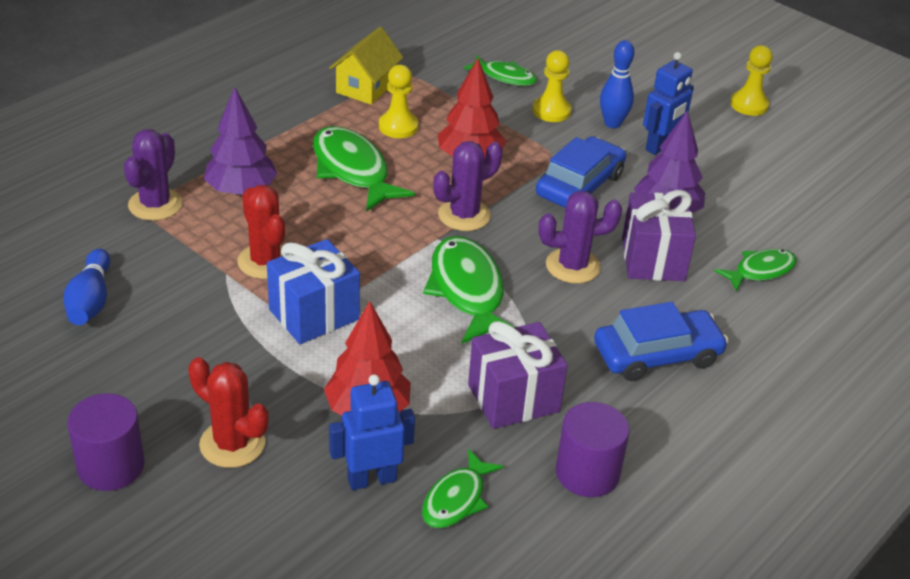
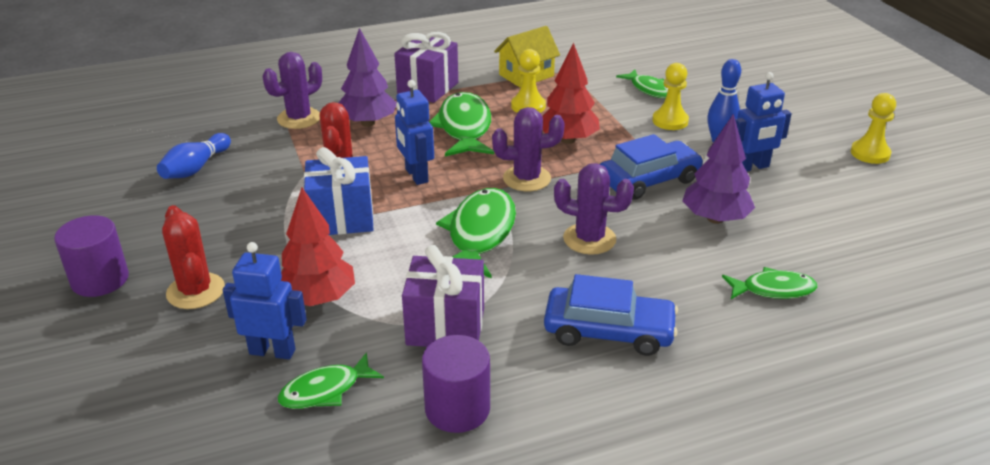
camera: 30 degrees right, 5 degrees down
(349, 242) = (416, 175): none -> blue robot
(653, 259) = (670, 252): purple gift -> purple gift (428, 88)

